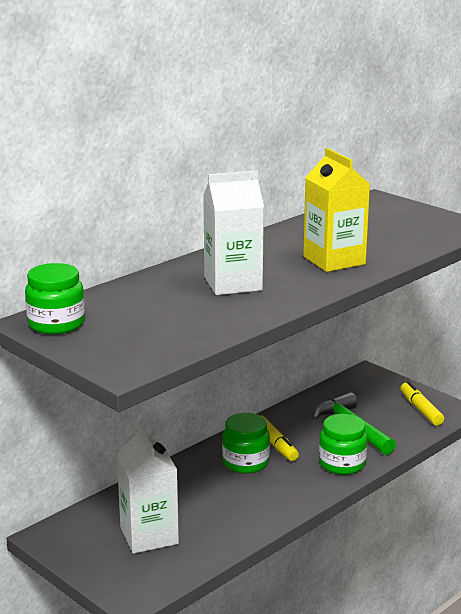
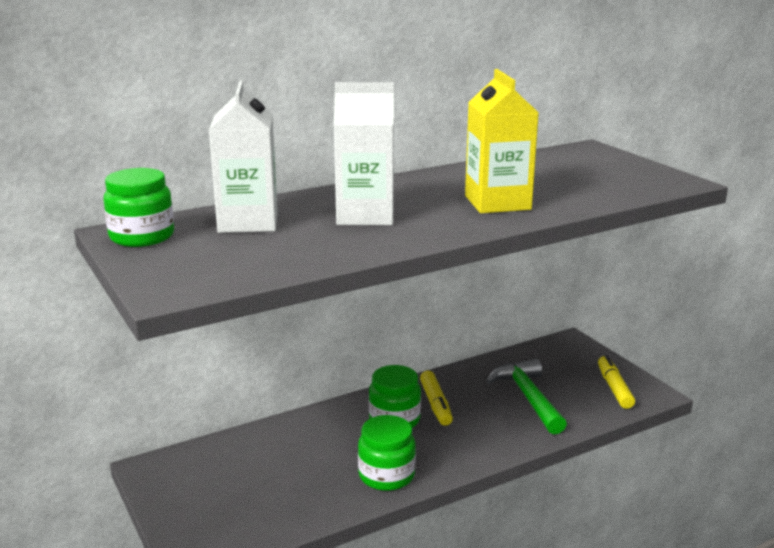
camera: 15 degrees right, 0 degrees up
(149, 535) = (251, 485): white carton -> white carton (248, 222)
(342, 464) = (499, 437): green jar -> green jar (386, 475)

